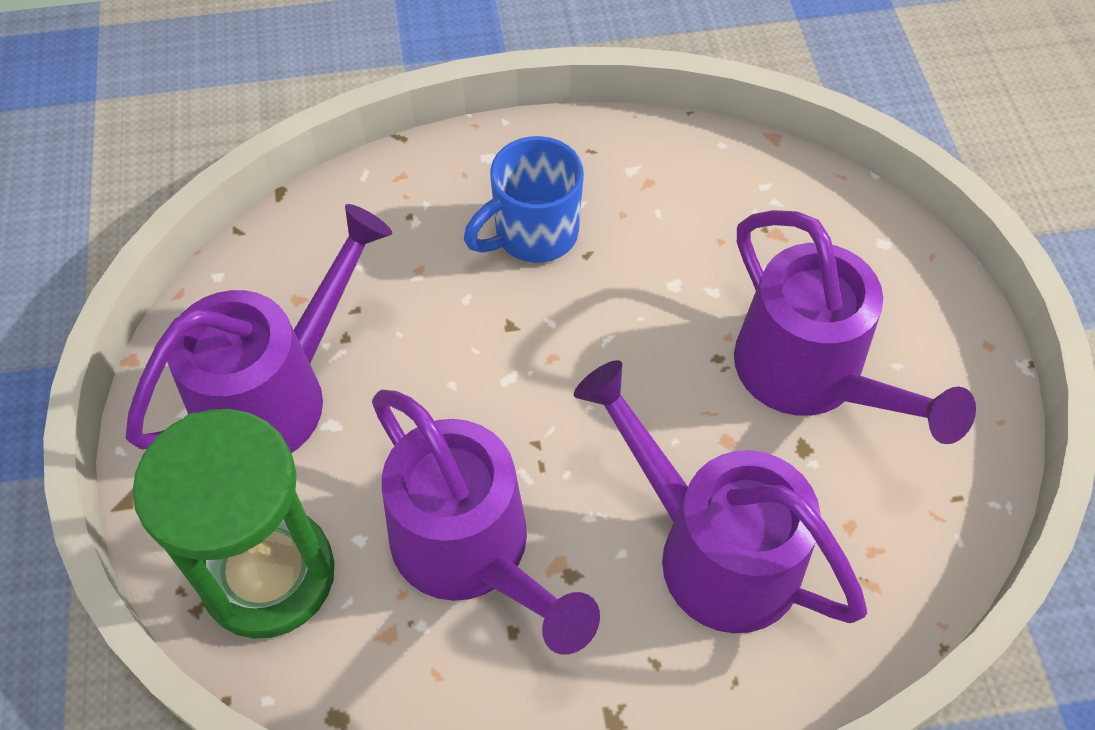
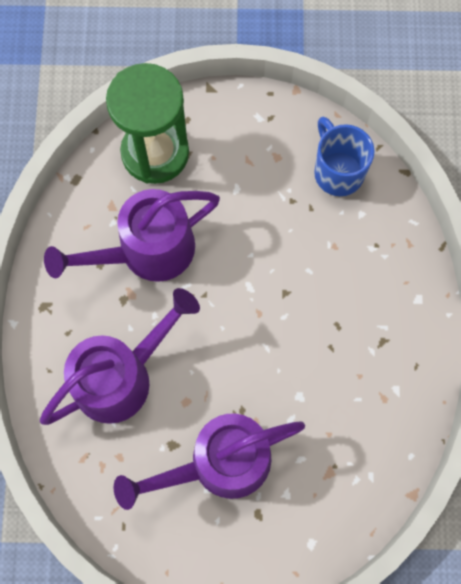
camera: 100 degrees right, 15 degrees up
(277, 392) = (262, 162): purple watering can -> none
(533, 234) = (351, 317): blue mug -> blue mug (337, 171)

